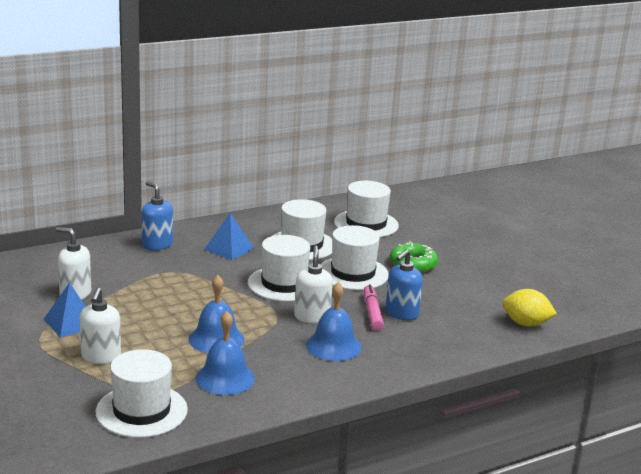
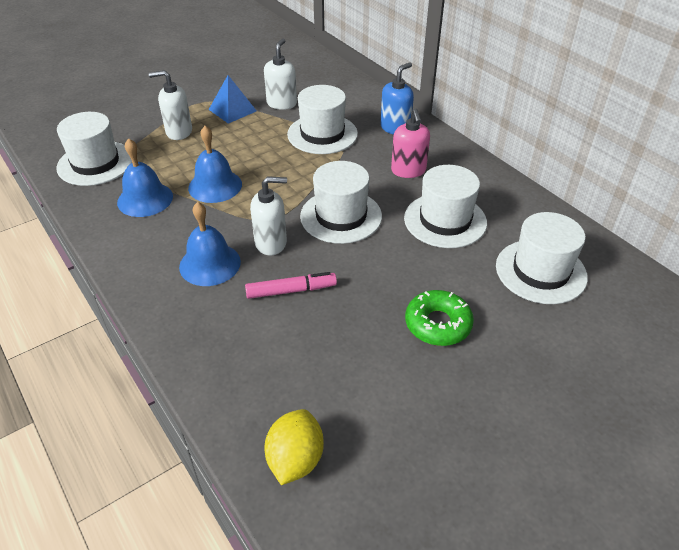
camera: 85 degrees right, 20 degrees up
(229, 249) = (408, 171): blue pyramid -> pink soap dispenser
(353, 273) = (388, 268): white hat -> white hat (322, 134)
(401, 313) = (295, 317): blue soap dispenser -> none

